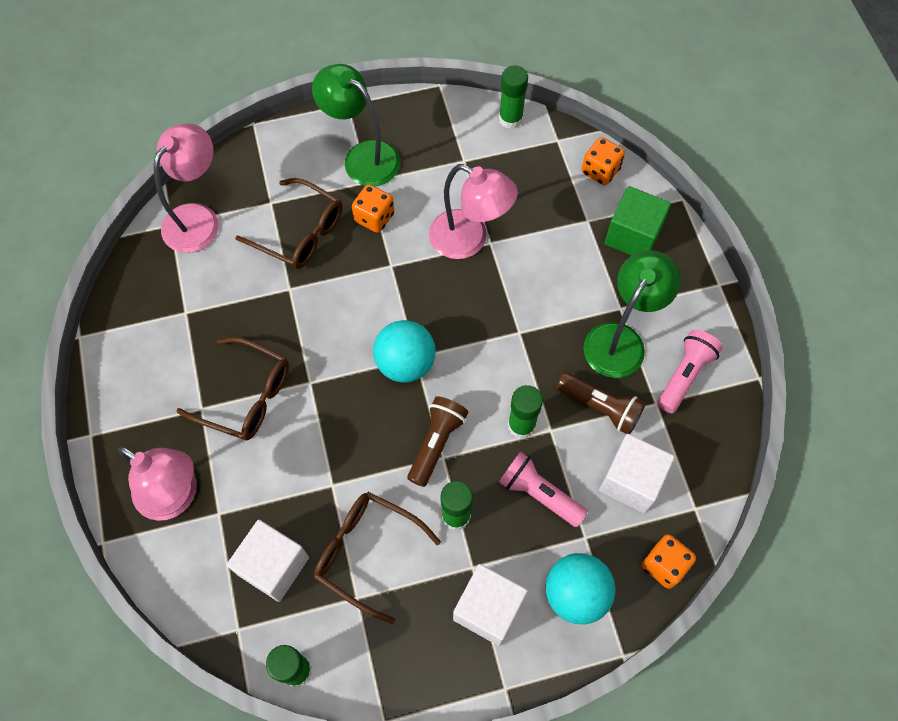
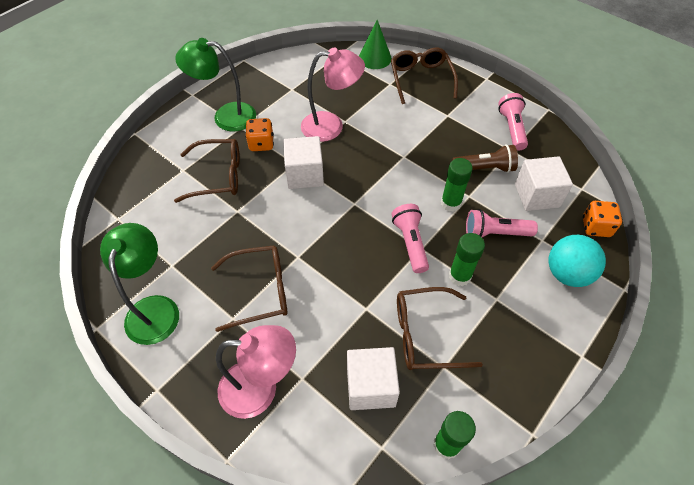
camera: 35 degrees left, 10 degrees down
(198, 218) = (136, 205): pink lamp -> none
(405, 363) = (351, 210): turquoise ball -> none
(436, 443) = (410, 243): brown flashlight -> pink flashlight
(488, 609) = (528, 316): white cube -> white cube (304, 174)
(510, 119) = (301, 57): green glue stick -> none
(600, 171) = (375, 58): orange dice -> green cone
(620, 339) = (462, 130): green lamp -> green lamp (154, 308)
(632, 235) = (421, 79): green cube -> brown glasses

